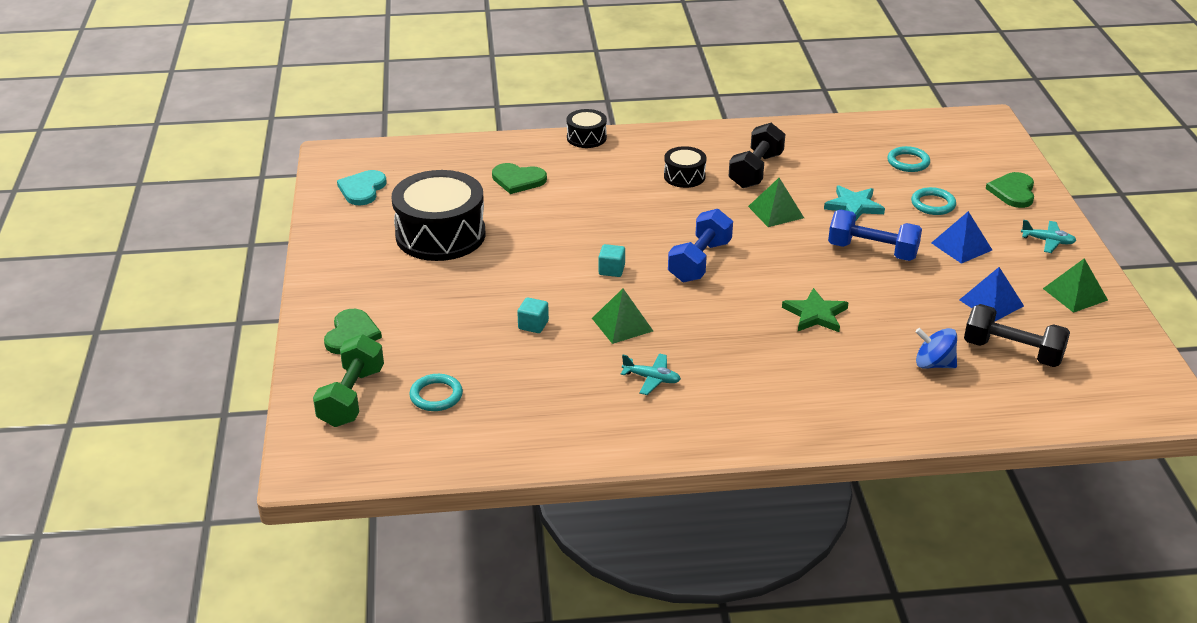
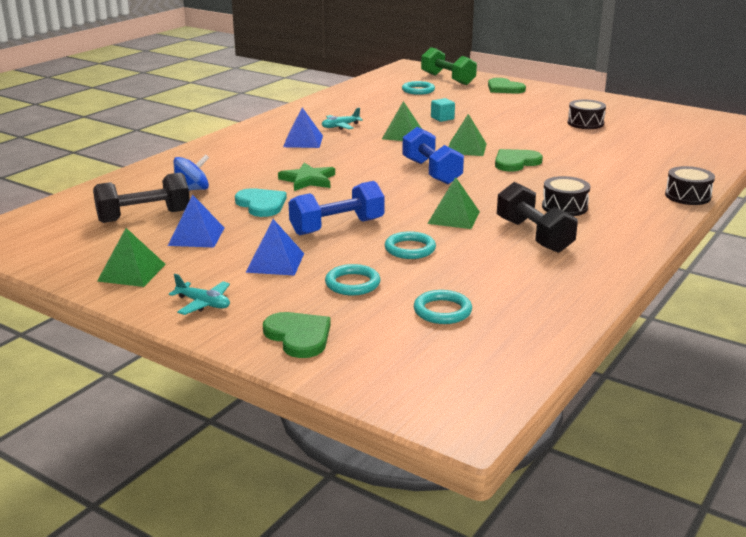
camera: 130 degrees right, 10 degrees down
(362, 189) = (681, 120): turquoise heart -> turquoise heart (261, 204)
(440, 235) = (585, 123): black drum -> black drum, size x0.49
(518, 180) = (637, 157): green heart -> green heart (515, 162)
(611, 270) = (466, 148): turquoise cube -> green pyramid
(730, 376) = (303, 141): none -> blue pyramid
(854, 206) = (410, 249): turquoise star -> turquoise ring
(1048, 241) = (203, 304): turquoise plane -> turquoise plane turned 120 degrees counterclockwise

